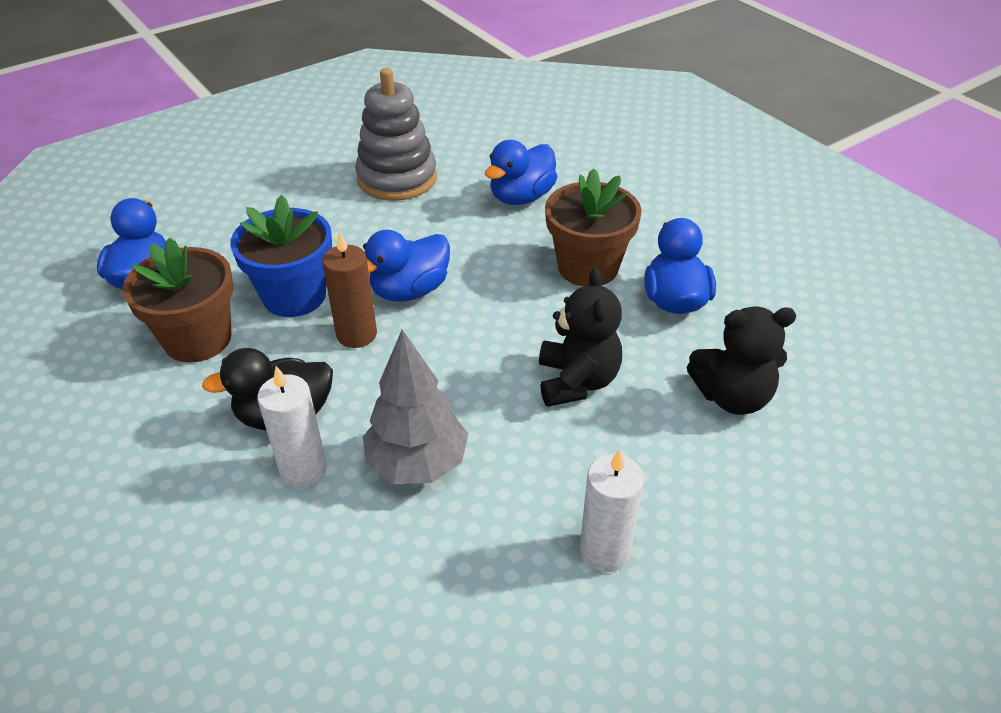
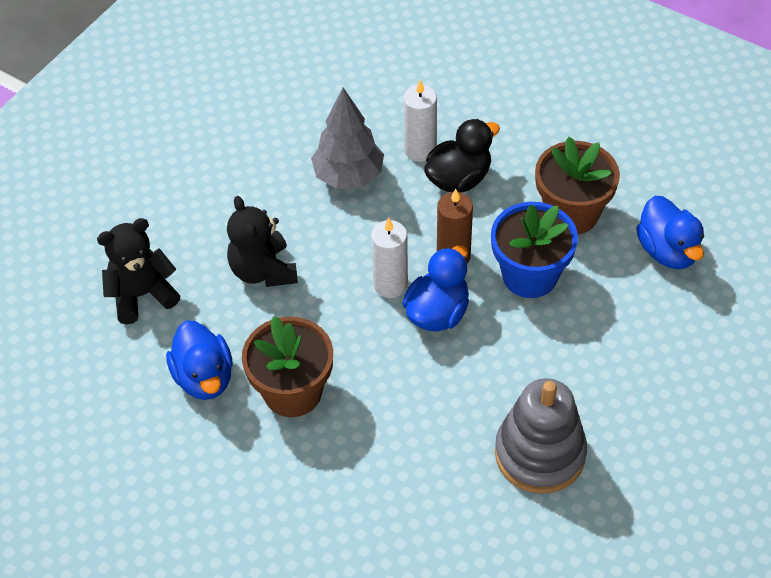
camera: 160 degrees right, 10 degrees up
(521, 197) = (394, 469): blue duck -> none
(605, 551) = (208, 162): white candle -> white candle (390, 284)

